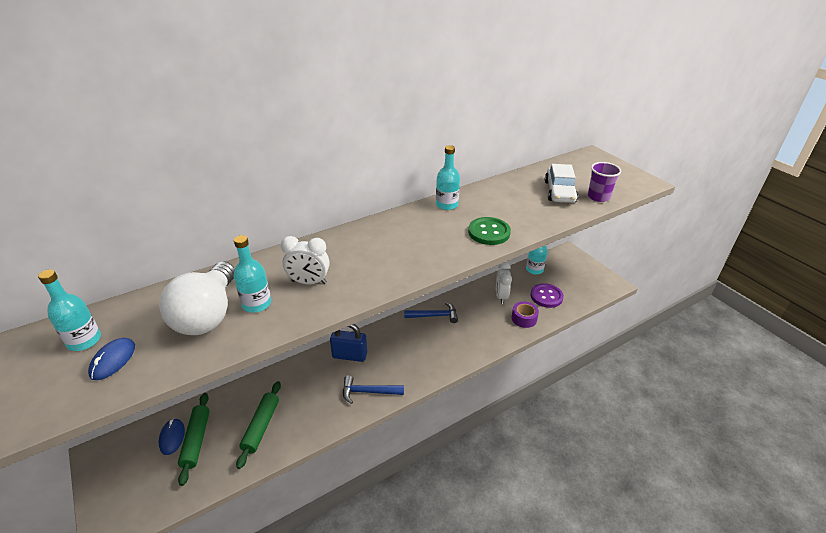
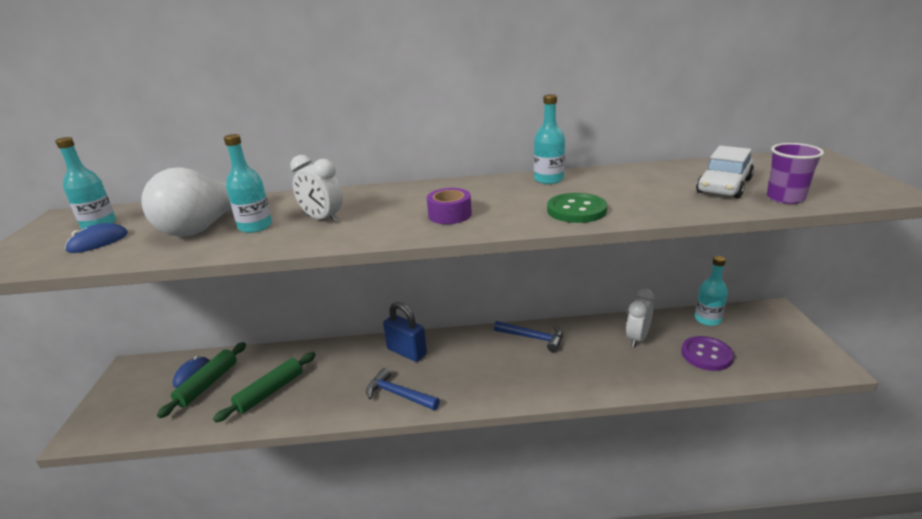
camera: 30 degrees right, 10 degrees down
(524, 318) = (654, 372): purple tape -> purple tape (450, 215)

